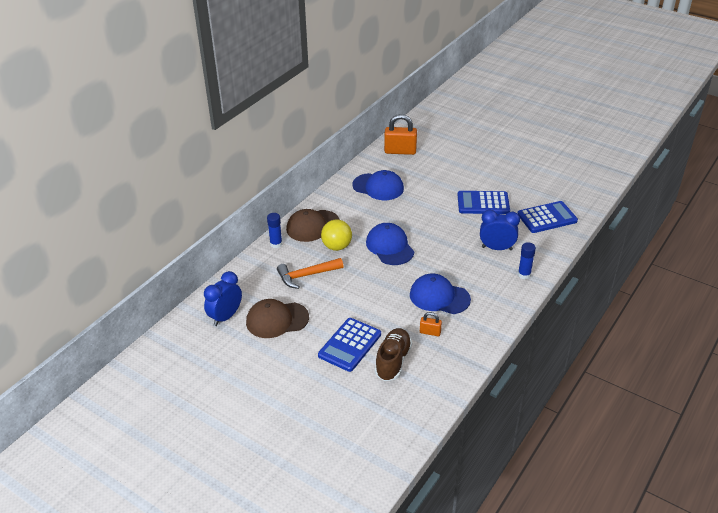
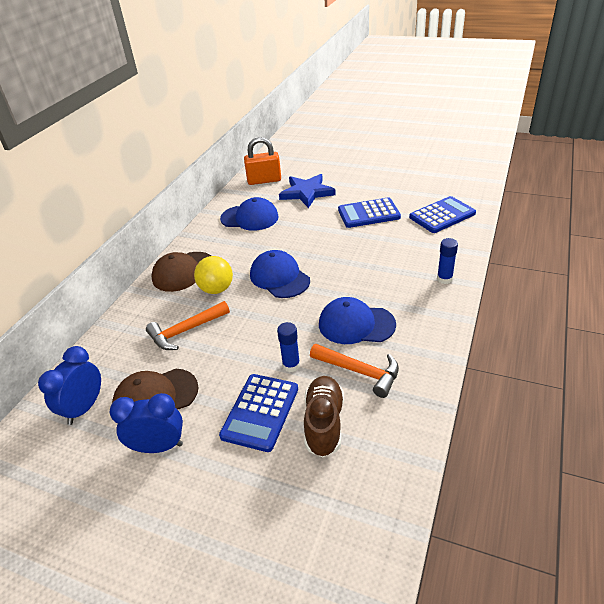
camera: 10 degrees left, 0 degrees up
(276, 244) = (142, 300): blue glue stick -> blue glue stick (291, 365)
(430, 332) = (360, 372): orange padlock -> orange hammer
(435, 171) = (306, 193): none -> blue star
(496, 248) = (401, 256): blue clock -> blue clock (158, 447)

